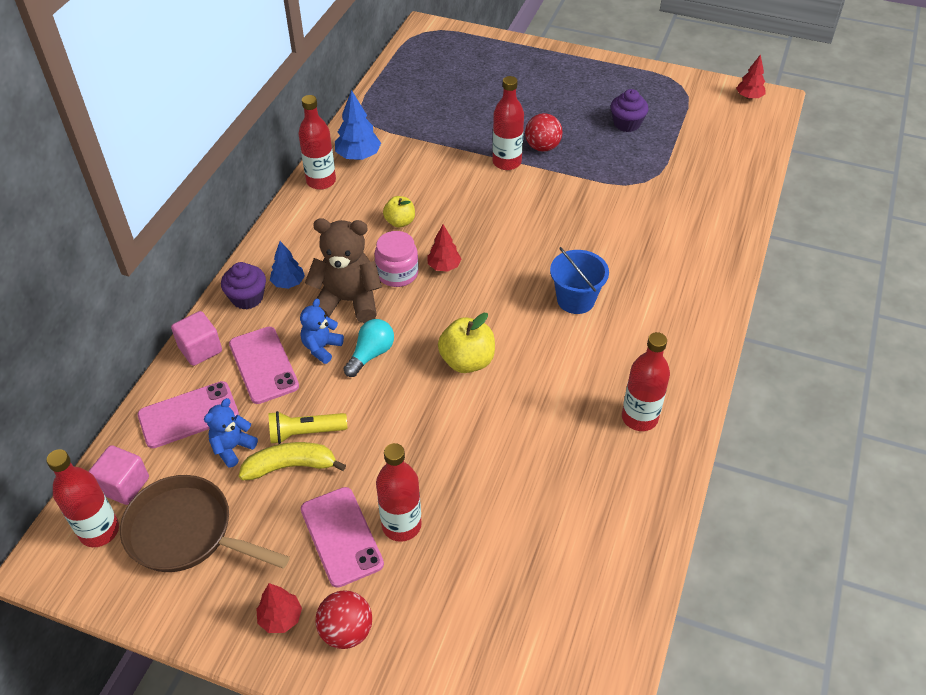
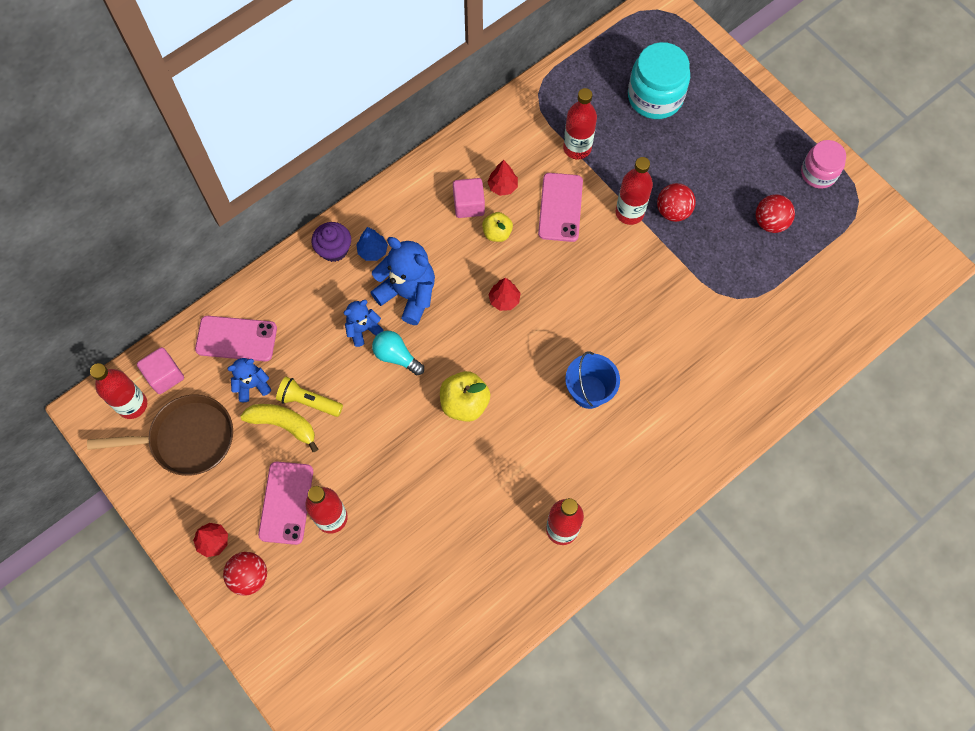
camera: 30 degrees right, 20 degrees up
(186, 532) = (187, 439): brown pan -> brown pan turned 120 degrees clockwise
(200, 349) = (274, 282): pink cube -> pink cube (469, 205)
(263, 365) = (312, 322): pink phone -> pink phone (560, 207)
(321, 181) = (458, 153): red bottle -> red bottle (577, 148)
(348, 301) = (408, 294): brown teddy bear -> blue teddy bear
(358, 156) = (506, 140): blue tree -> none
(371, 354) = (396, 356): turquoise light bulb -> turquoise light bulb turned 120 degrees counterclockwise
(397, 273) = (463, 287): pink jar -> pink jar (818, 173)
(466, 83) = (655, 97): none -> turquoise jar
(627, 123) = (770, 222): purple cupcake -> red ball
(749, 97) = (914, 249): red tree -> red tree (502, 186)

